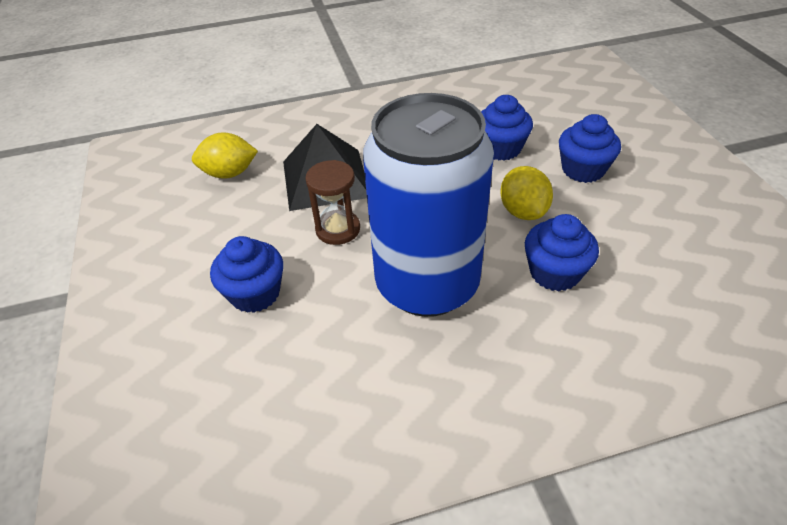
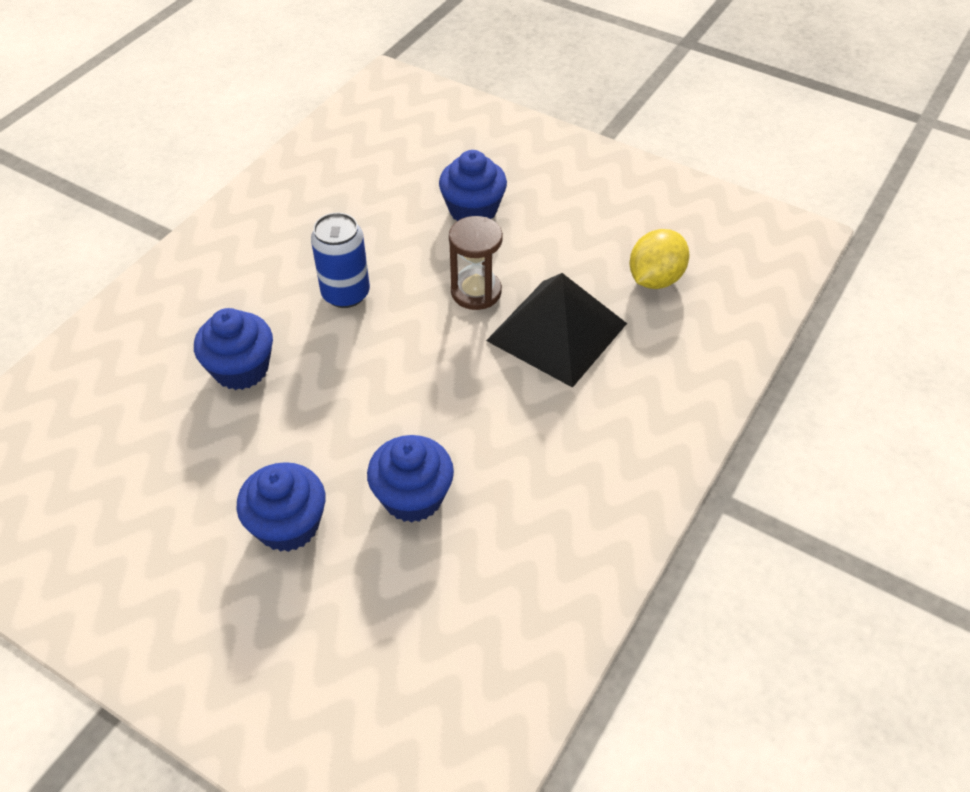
camera: 135 degrees right, 5 degrees up
(427, 284) = (345, 294): blue can -> blue can, size x0.46
(523, 211) = (317, 419): yellow lemon -> none

